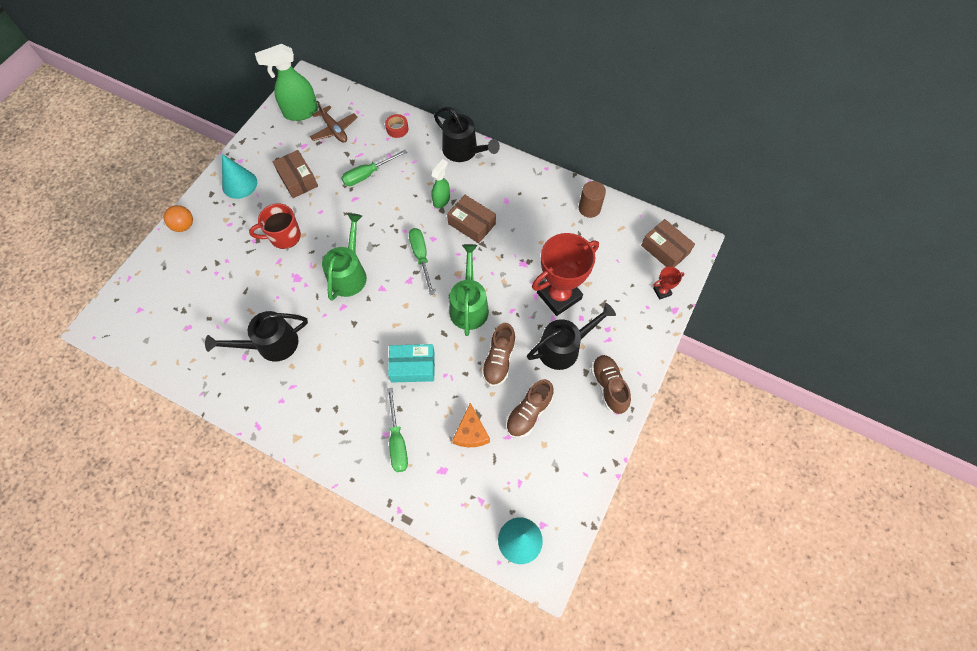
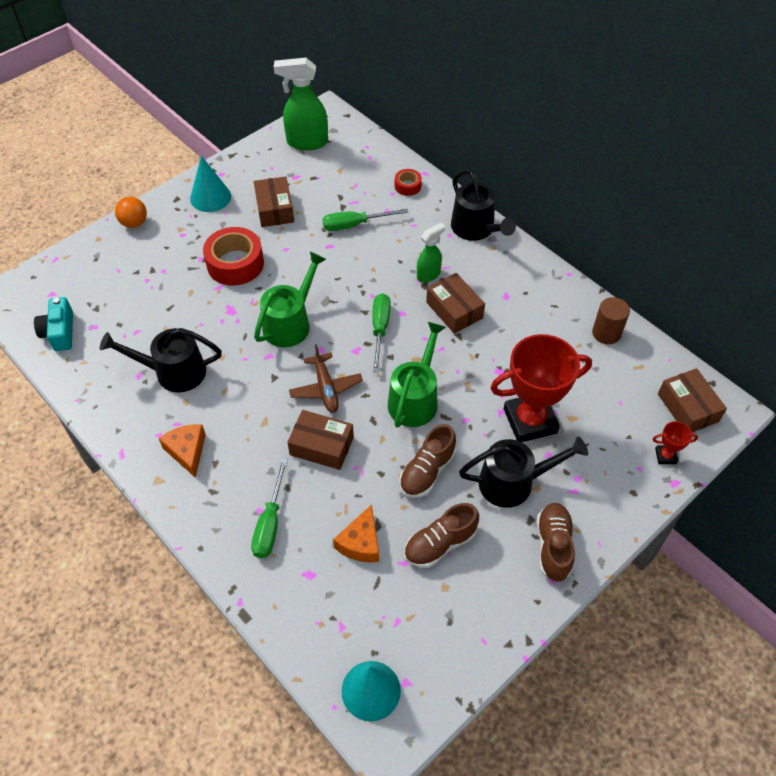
camera: 20 degrees right, 10 degrees down
(161, 341) = (59, 332): none -> turquoise camera
(284, 236) = (235, 264): red mug -> red tape
(309, 406) = (187, 451): none -> orange cheese
(334, 129) = (336, 169): brown plane -> brown plane (326, 388)
(413, 367) = (321, 446): turquoise box -> brown box

